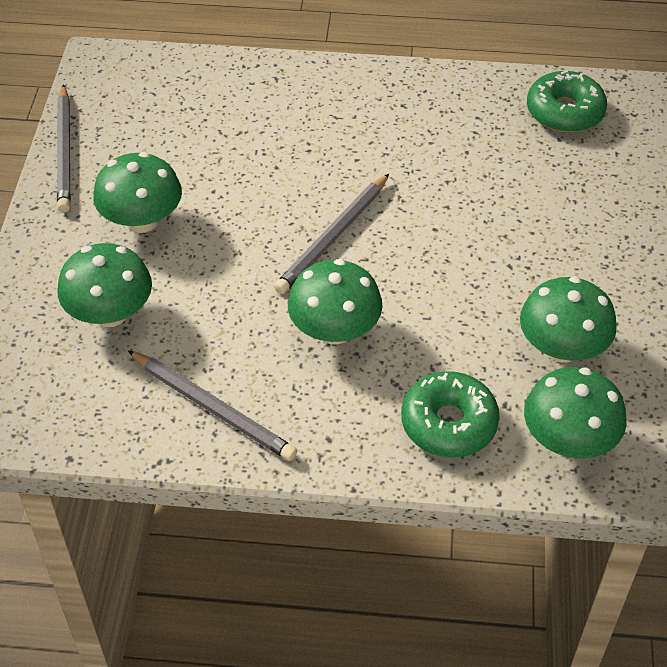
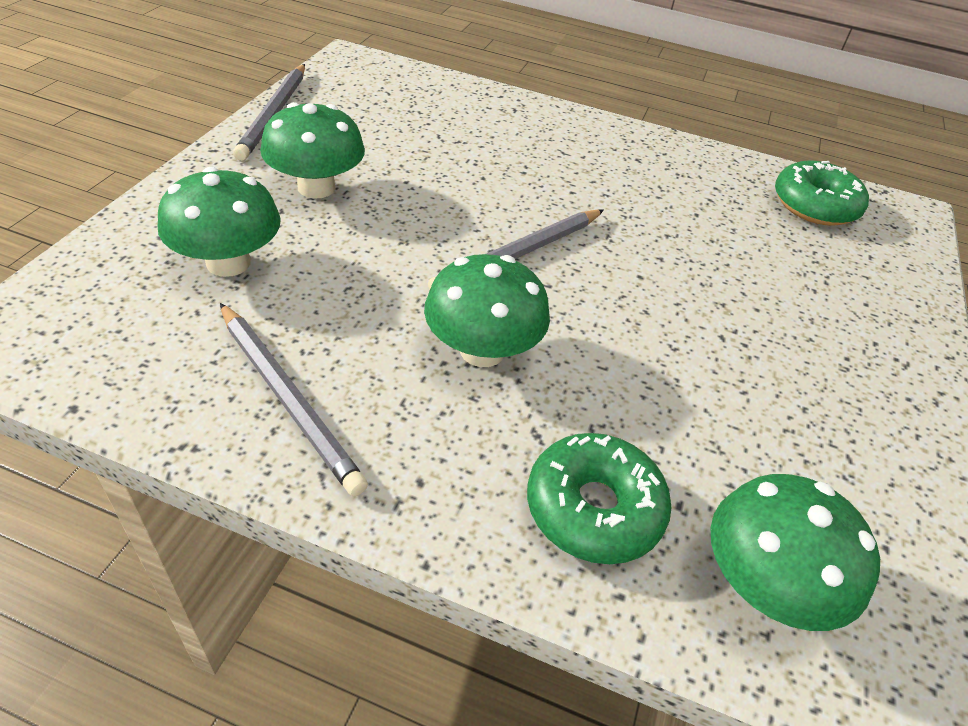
camera: 10 degrees right, 5 degrees down
(562, 348) = (774, 451): green mushroom -> none

